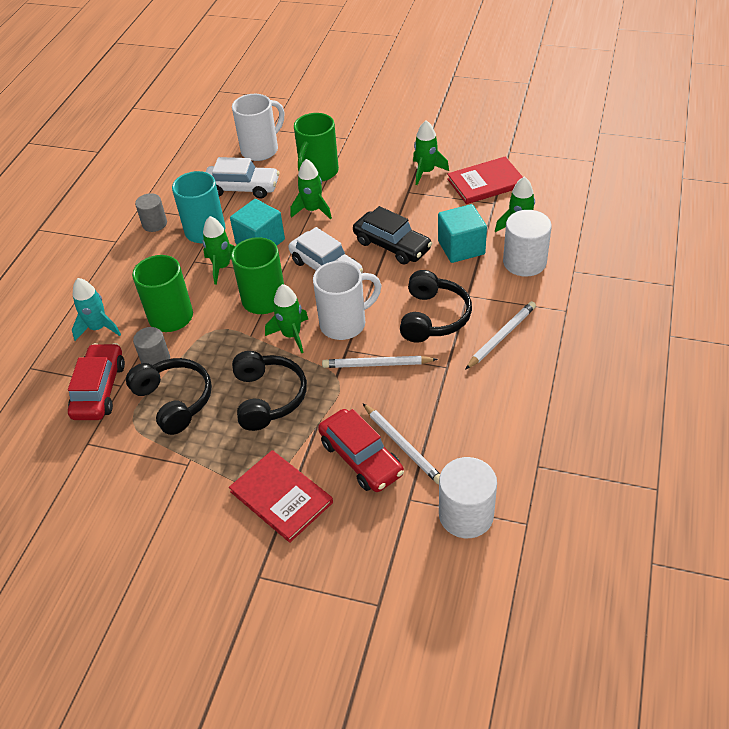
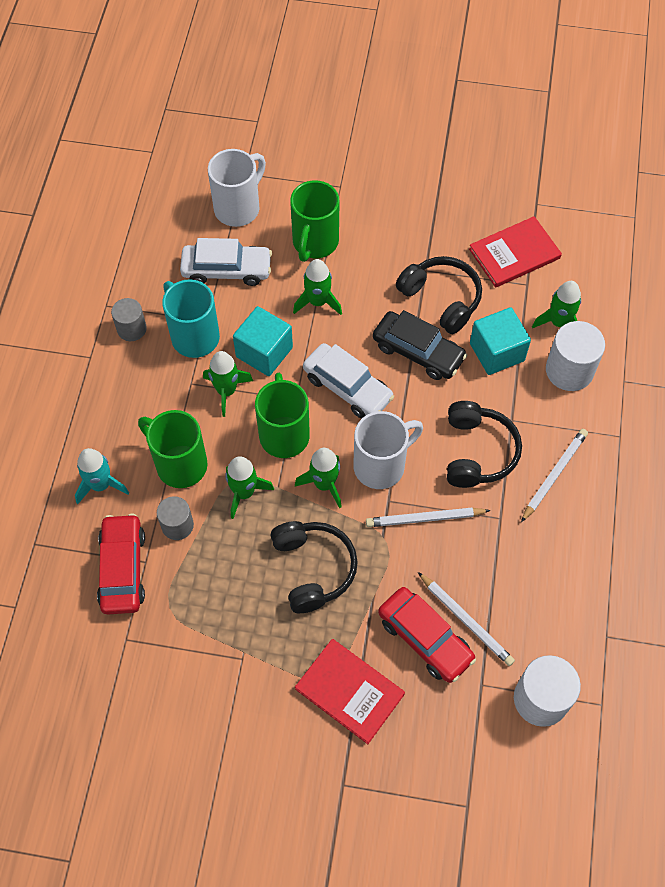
camera: 10 degrees left, 15 degrees up
(174, 400) = (211, 578): black headphones -> black headphones (441, 299)
(426, 172) = (443, 238): green rocket -> green rocket (244, 492)

